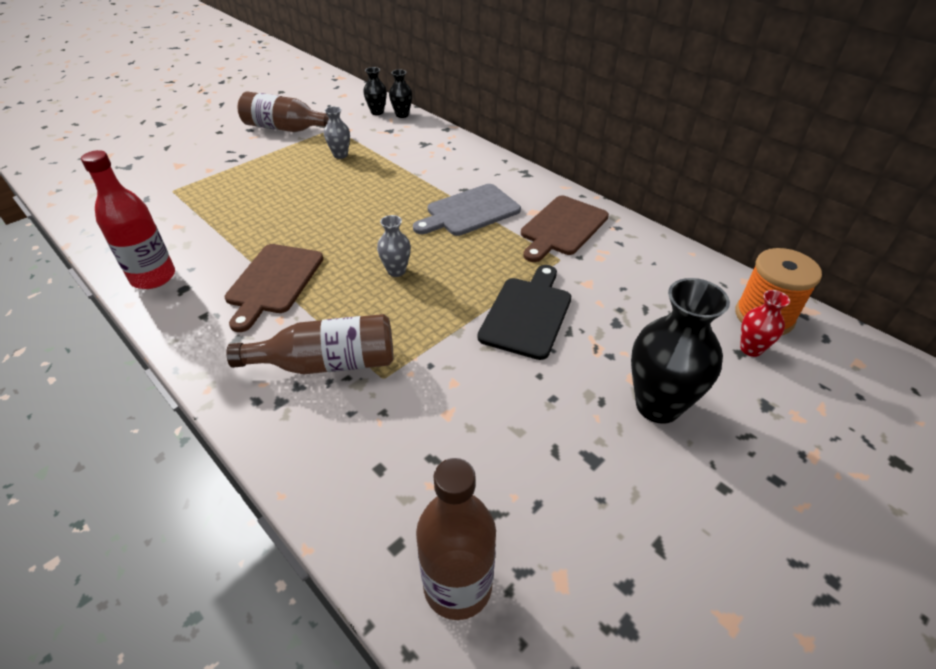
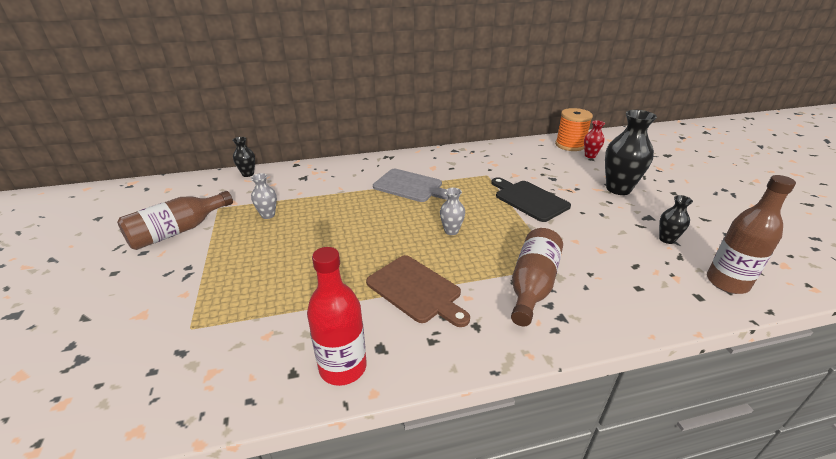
camera: 60 degrees left, 10 degrees down
(377, 112) = (225, 182): black vase -> black vase (666, 239)
(470, 211) = (410, 186): grey cutting board -> grey cutting board turned 60 degrees counterclockwise
(562, 227) = (458, 164): brown cutting board -> none

